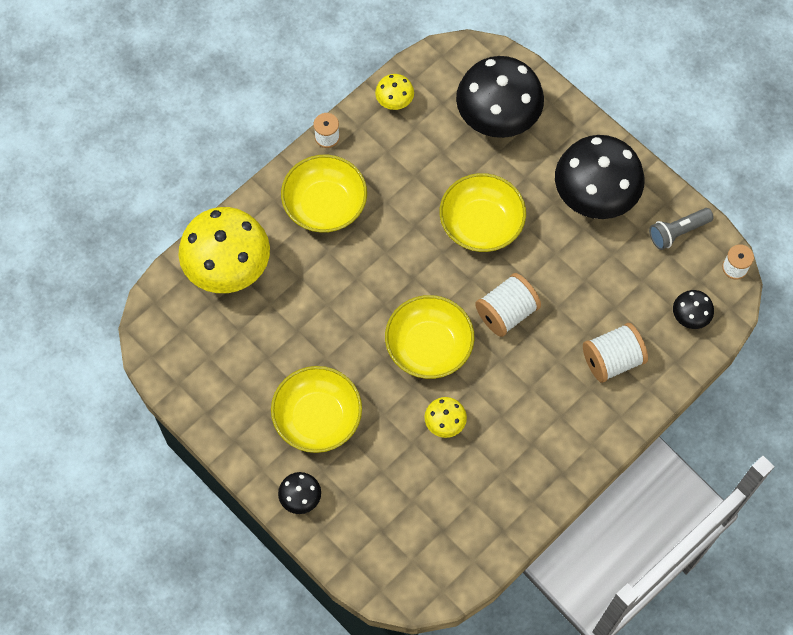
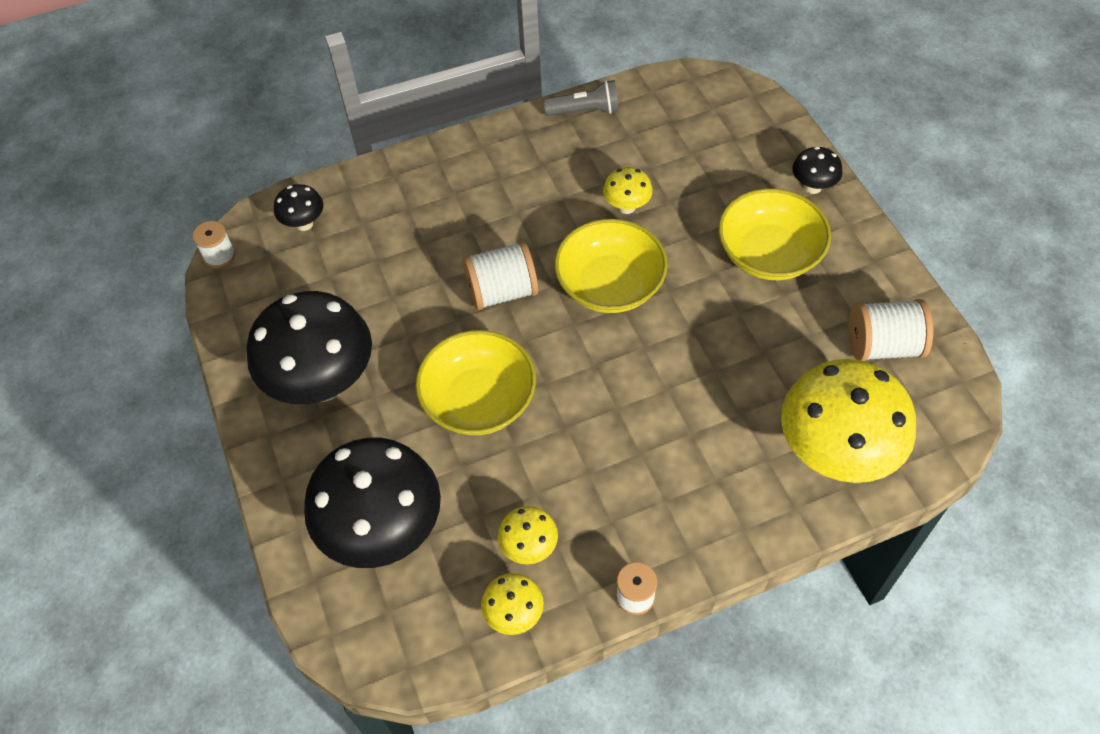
camera: 155 degrees left, 10 degrees down
(325, 205) = (674, 495): yellow bowl -> none
(403, 142) = (529, 547): none -> yellow mushroom
(612, 360) = (413, 210): white spool -> white spool (882, 346)
(677, 232) = (253, 312): grey flashlight -> grey flashlight (585, 111)

